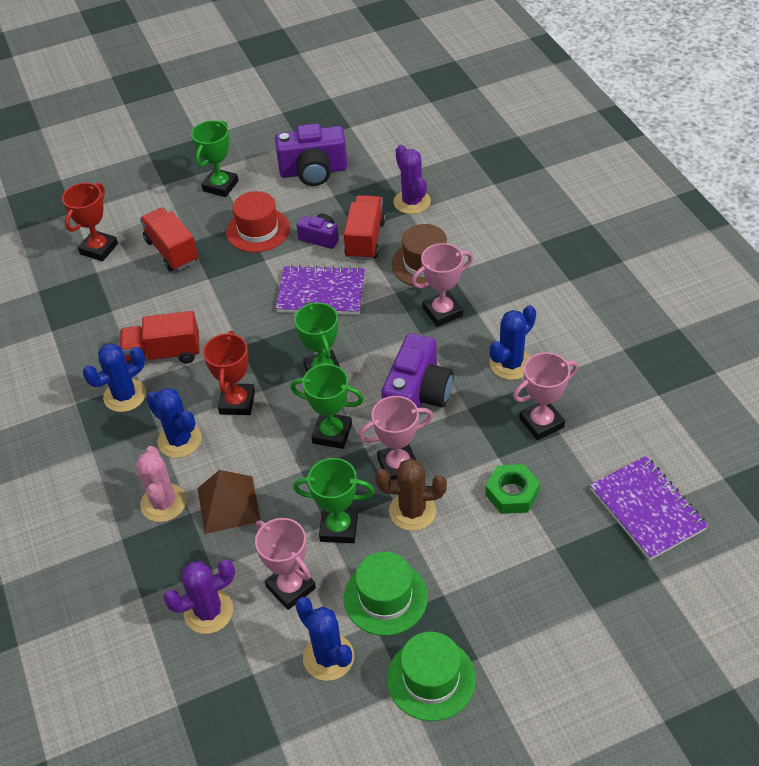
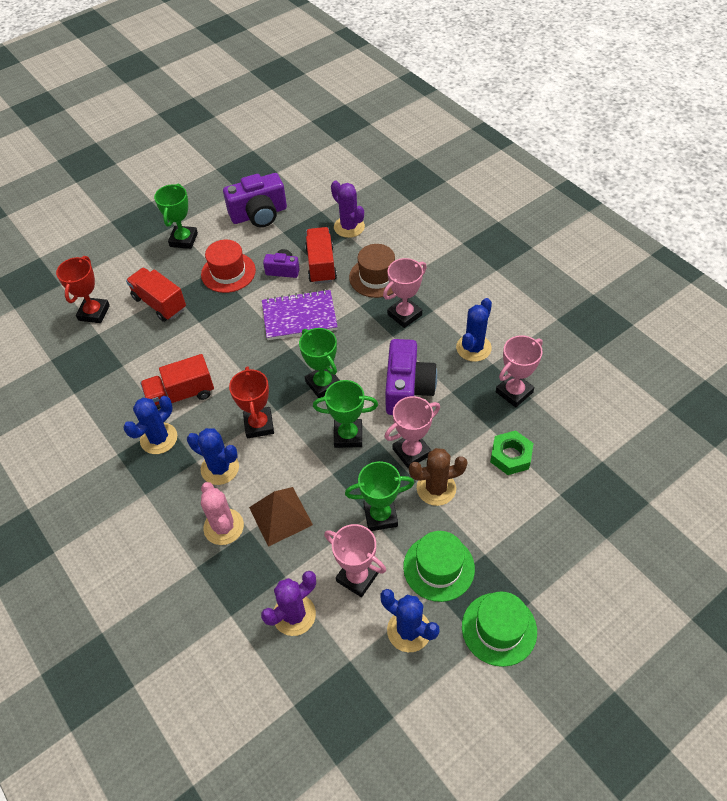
camera: 15 degrees left, 5 degrees up
(647, 509) = (619, 446): purple notebook -> none

